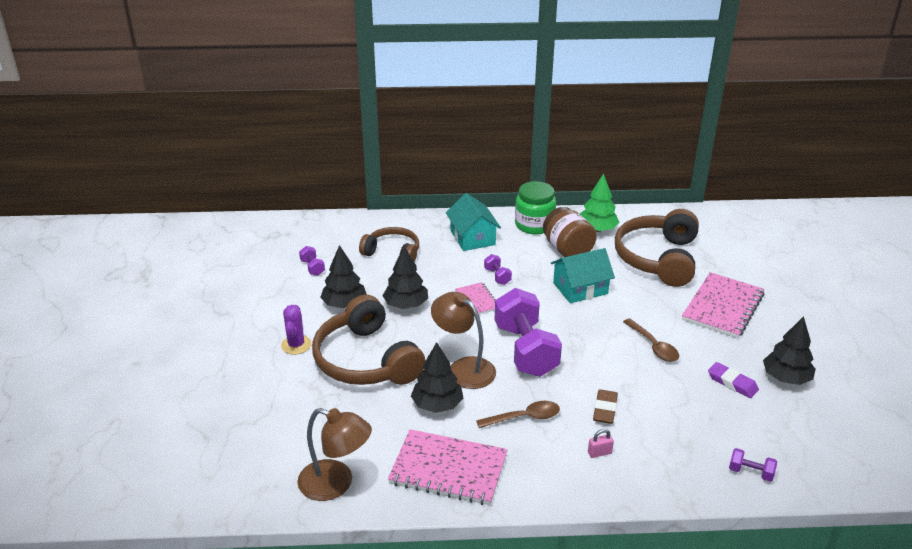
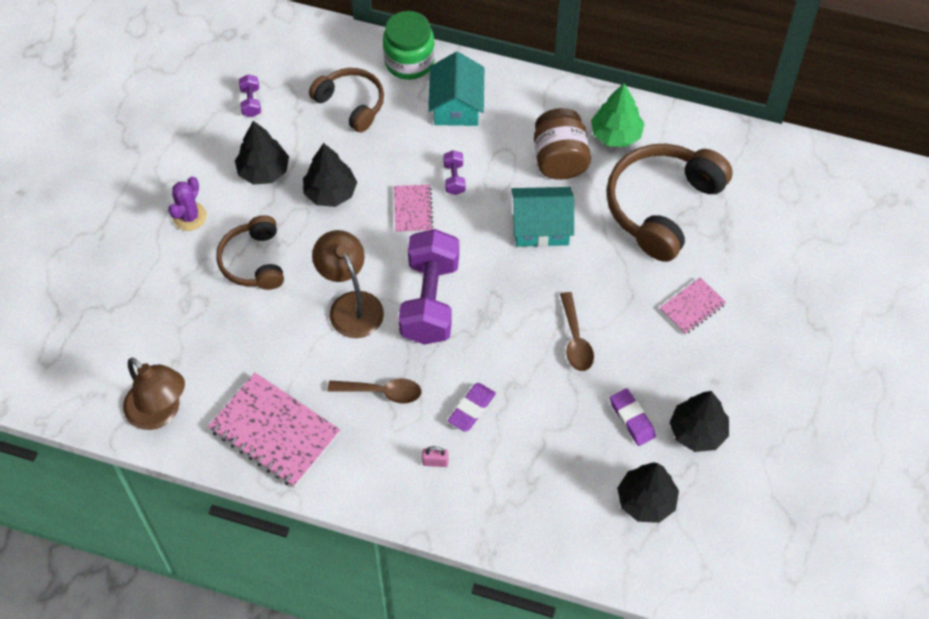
camera: 20 degrees right, 25 degrees up
(366, 360) = (254, 261): brown headphones -> brown headphones, size x0.60
(437, 405) = (300, 346): black tree -> black tree (646, 501)
(534, 225) = (542, 105): green jar -> green jar (409, 61)
(605, 409) = (471, 409): brown eraser -> purple eraser
(722, 307) = (692, 307): pink notebook -> pink notebook, size x0.53
(750, 472) = (576, 537): purple dumbbell -> none

